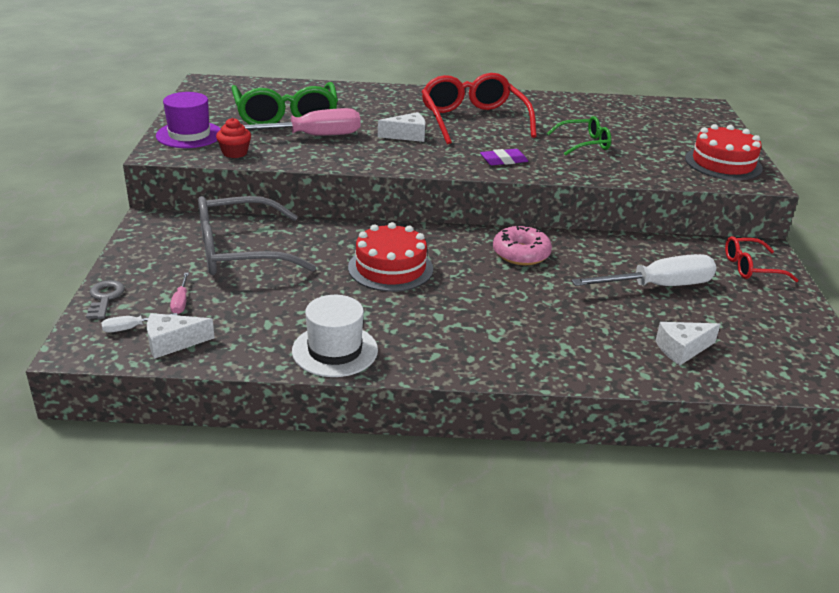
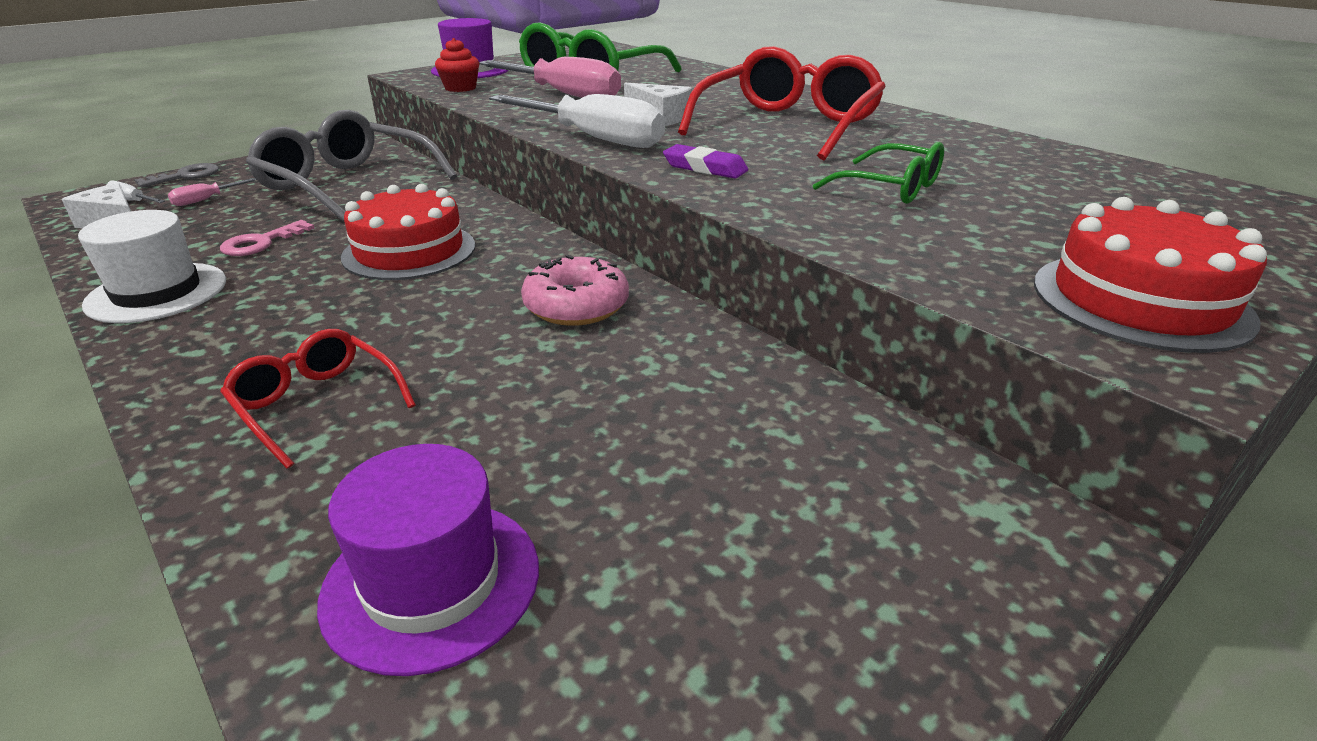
camera: 50 degrees right, 0 degrees up
(304, 304) = (261, 243): none -> pink key
(658, 286) = (660, 457): white screwdriver -> white screwdriver (593, 138)
(682, 349) = (431, 582): white cheese -> purple hat
(751, 267) = (940, 547): red glasses -> red glasses (317, 404)

